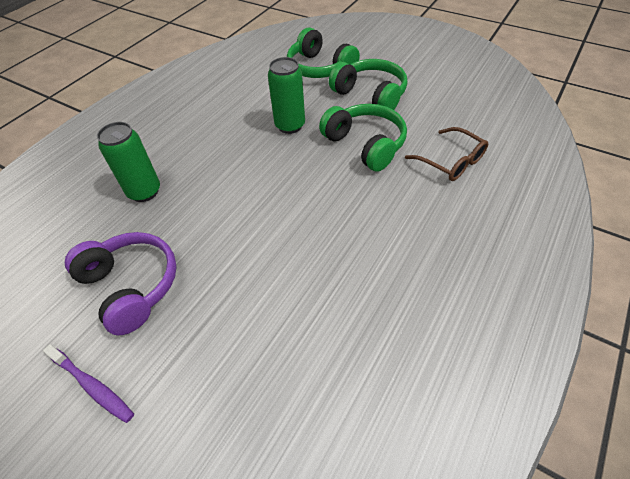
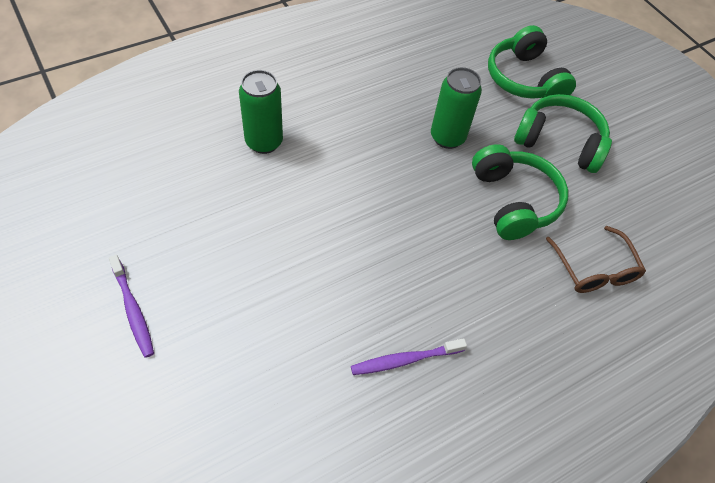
camera: 20 degrees right, 5 degrees up
(131, 286) = (205, 235): purple headphones -> none
(361, 295) = (405, 360): none -> purple toothbrush
(370, 95) = (559, 142): green headphones -> green headphones turned 45 degrees counterclockwise

